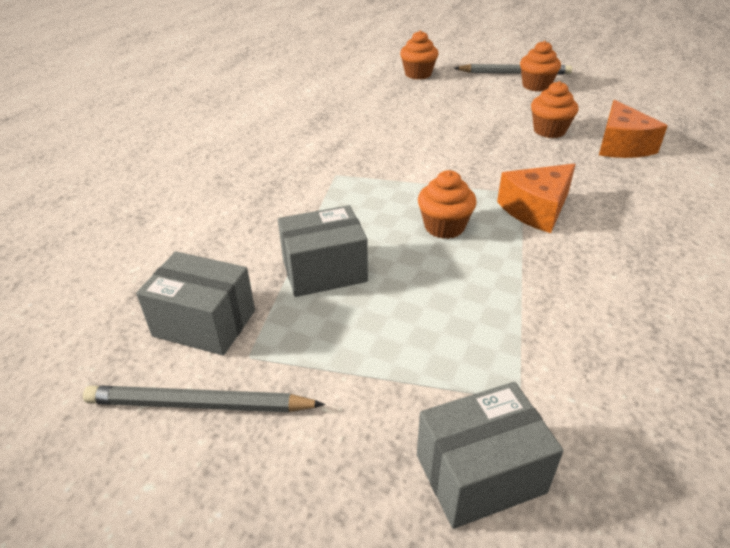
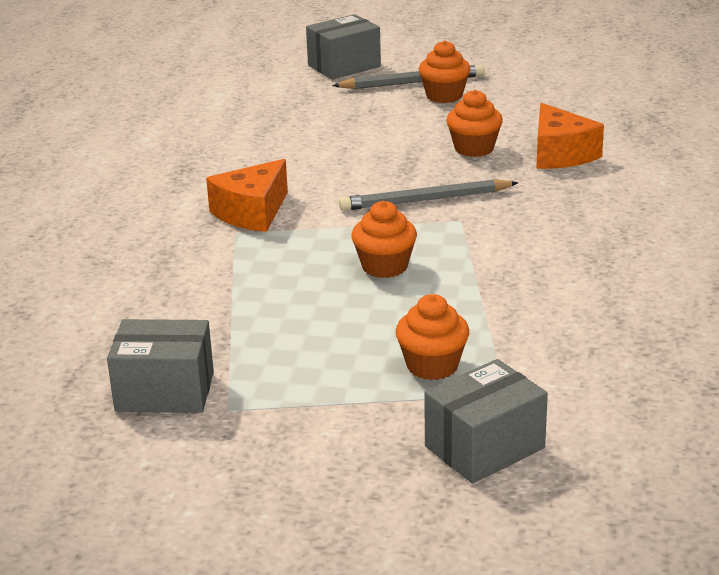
camera: 15 degrees left, 10 degrees down
(199, 404) = (201, 451): grey pencil -> grey pencil (425, 200)
(324, 271) = (270, 327): grey box -> grey box (344, 66)
(418, 74) = (286, 99): orange cupcake -> orange cupcake (432, 366)
(536, 209) = (480, 235): orange cheese -> orange cheese (252, 213)

